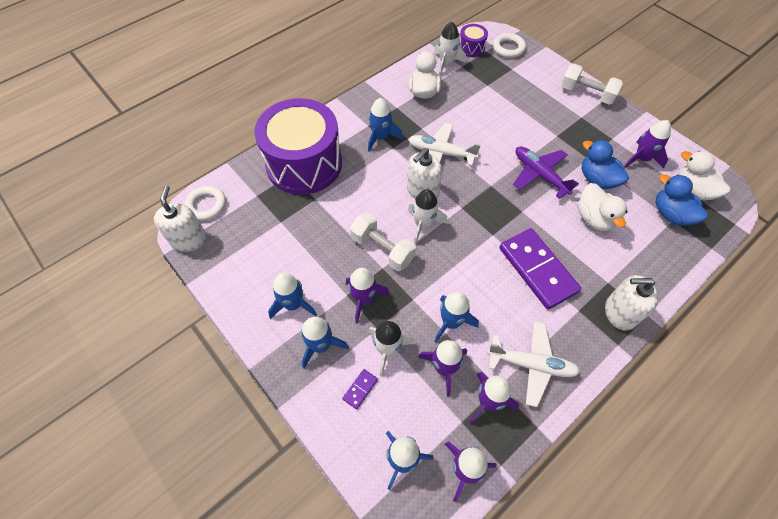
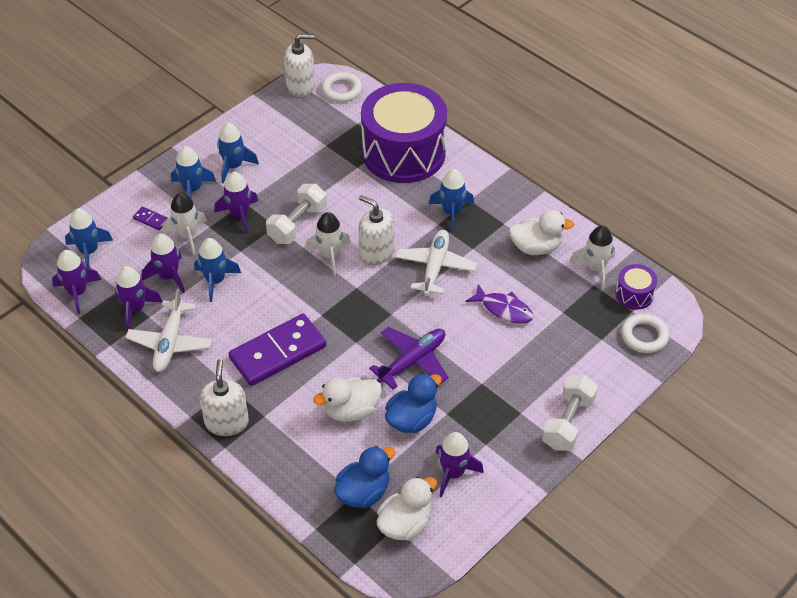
camera: 85 degrees right, 10 degrees down
(485, 116) = (504, 309): none -> purple fish

